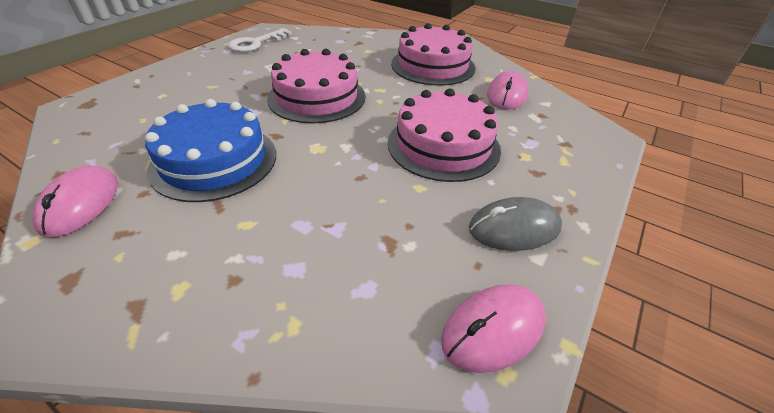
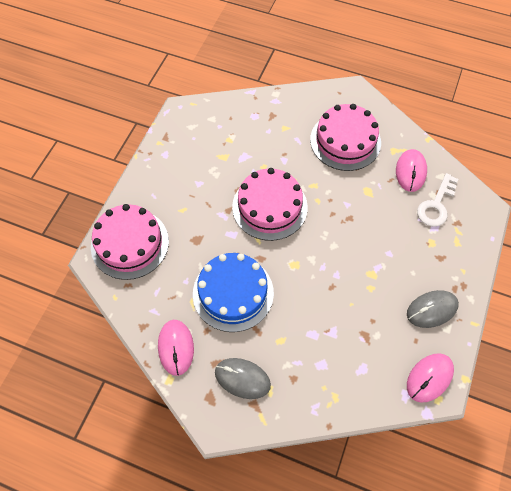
camera: 10 degrees left, 20 degrees up
(146, 262) = (242, 378): none -> grey mouse
(256, 43) = (184, 137): white key -> white key (436, 205)
(443, 145) = (376, 244): pink cake -> pink cake (130, 243)

